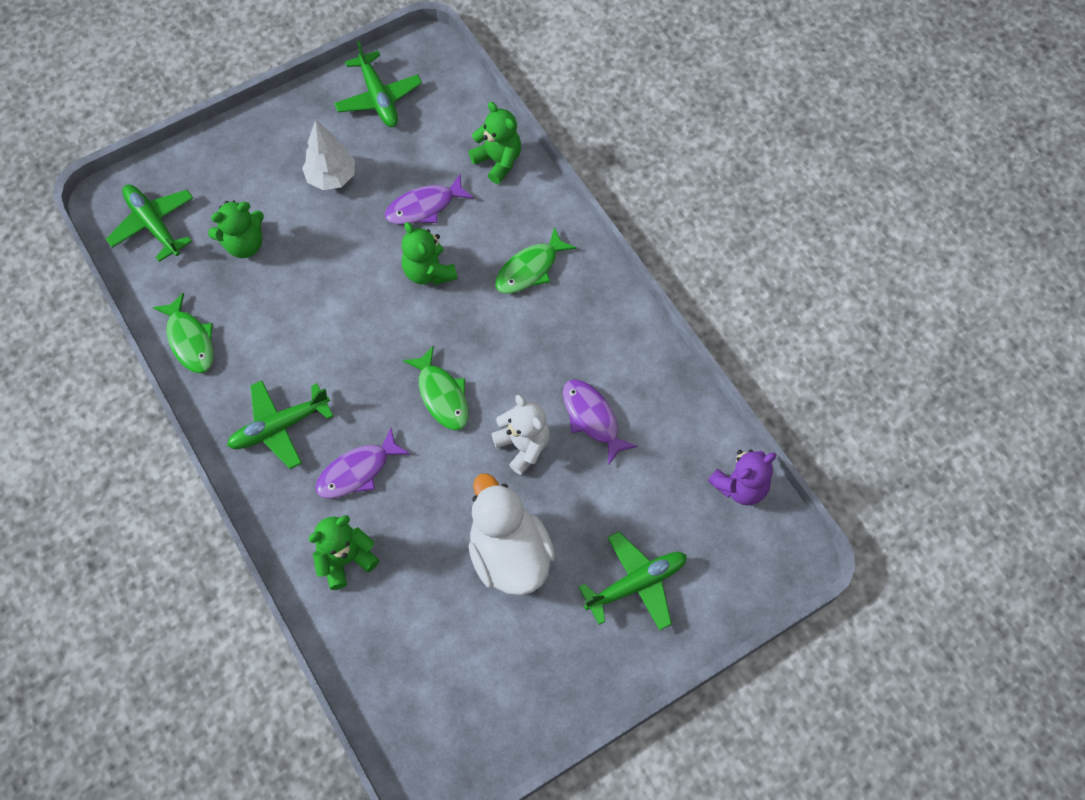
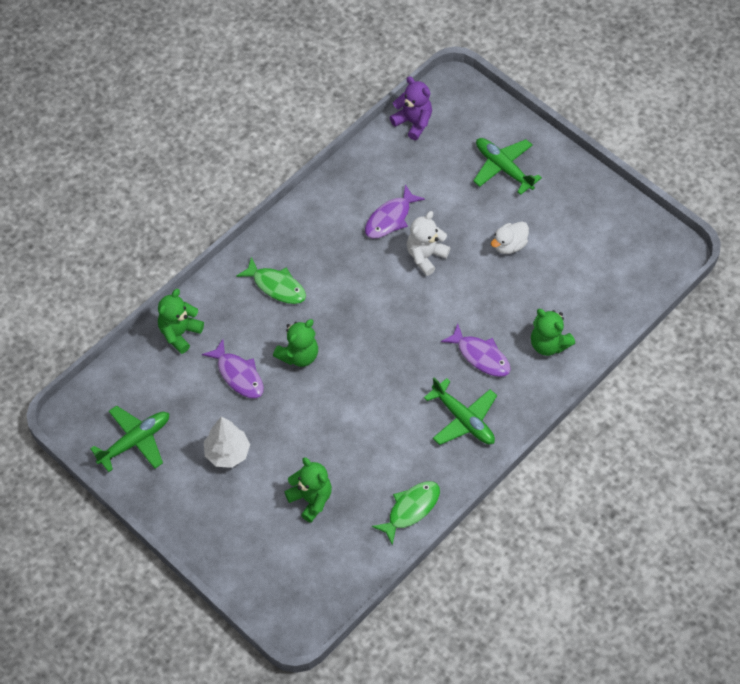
camera: 105 degrees left, 5 degrees down
(153, 224) = (311, 578): green plane -> none
(442, 395) = (402, 318): green fish -> none
(509, 554) = (509, 245): white duck -> white duck, size x0.53

